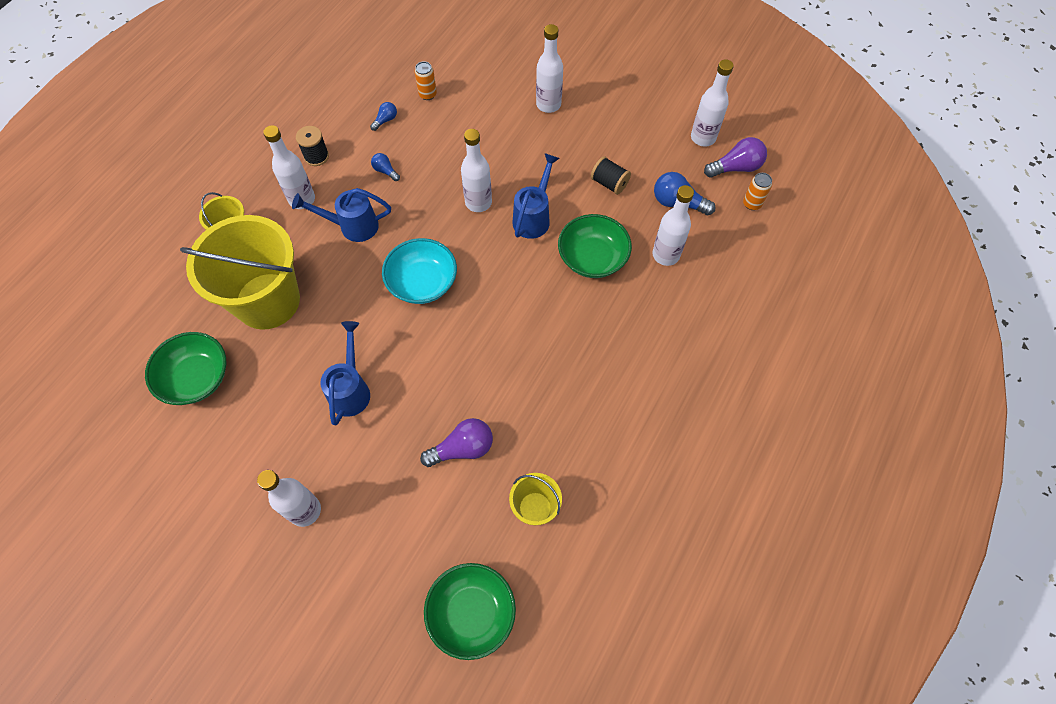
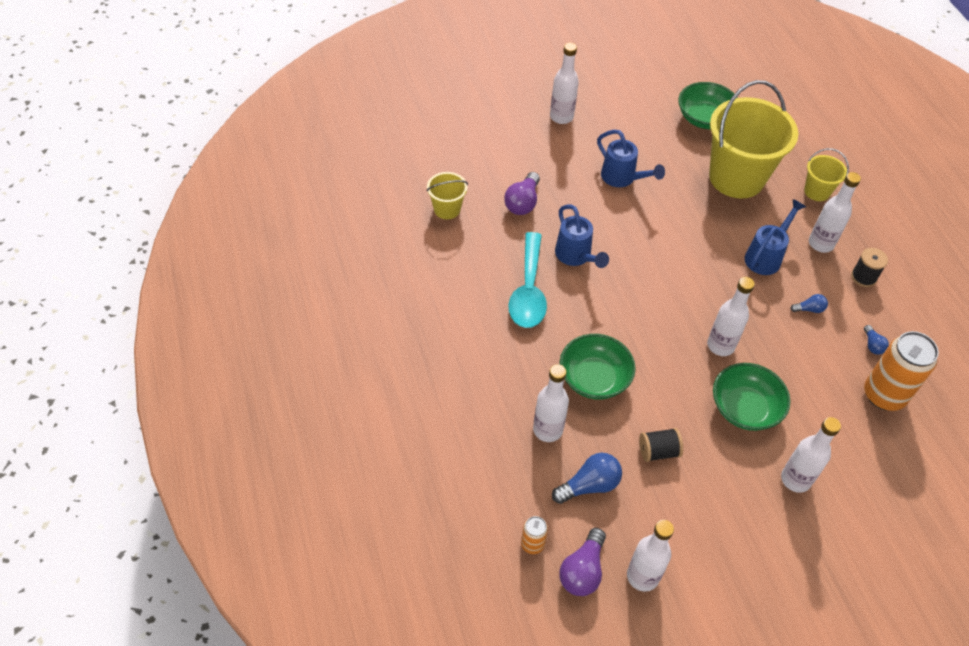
camera: 130 degrees right, 10 degrees down
(422, 282) = (673, 263): turquoise bowl -> none
(427, 94) = (883, 395): orange can -> orange can, size x2.08
(471, 613) = (424, 145): green bowl -> green bowl (745, 408)
(534, 217) = (671, 371): blue watering can -> blue watering can (576, 257)
(558, 363) = (528, 291): none -> turquoise spoon

